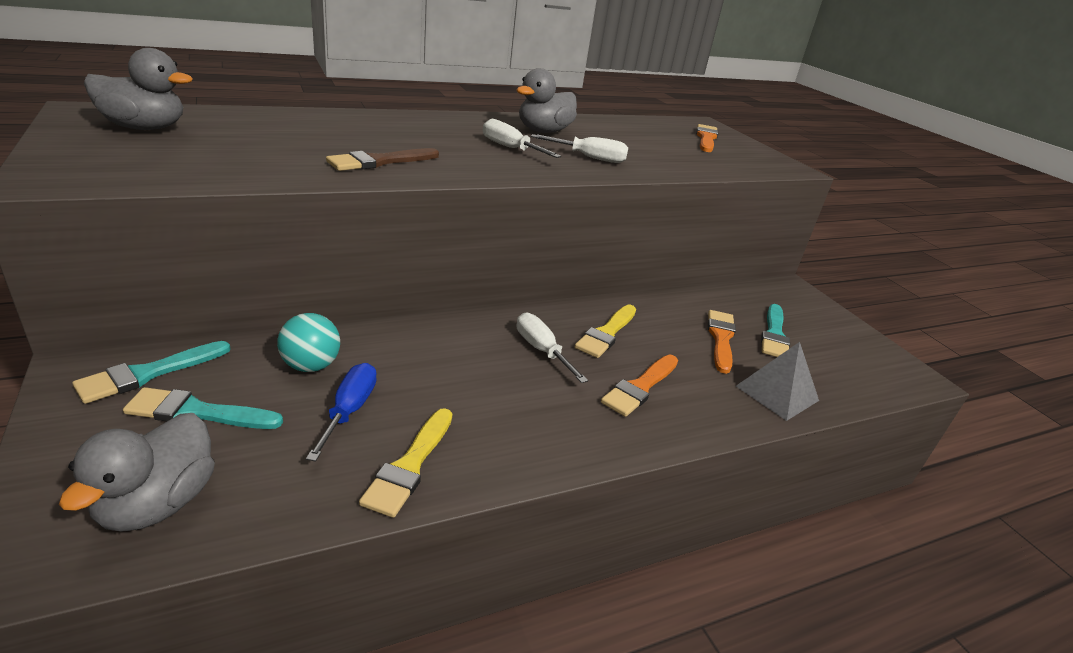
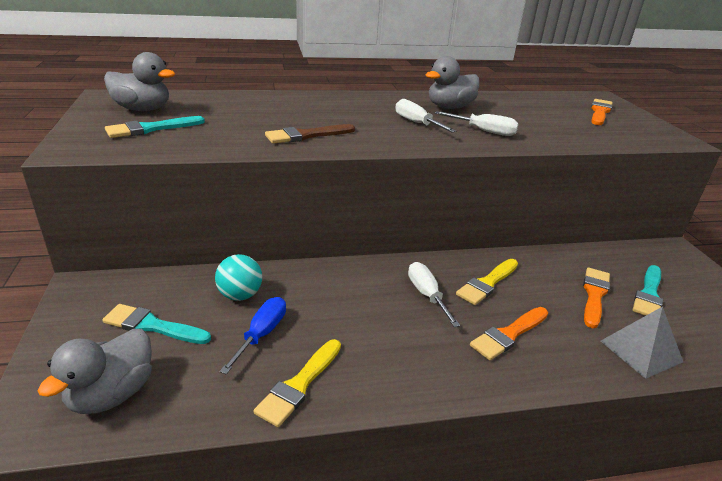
camera: 15 degrees right, 0 degrees up
(148, 374) = (125, 293): turquoise brush -> turquoise brush (150, 129)

